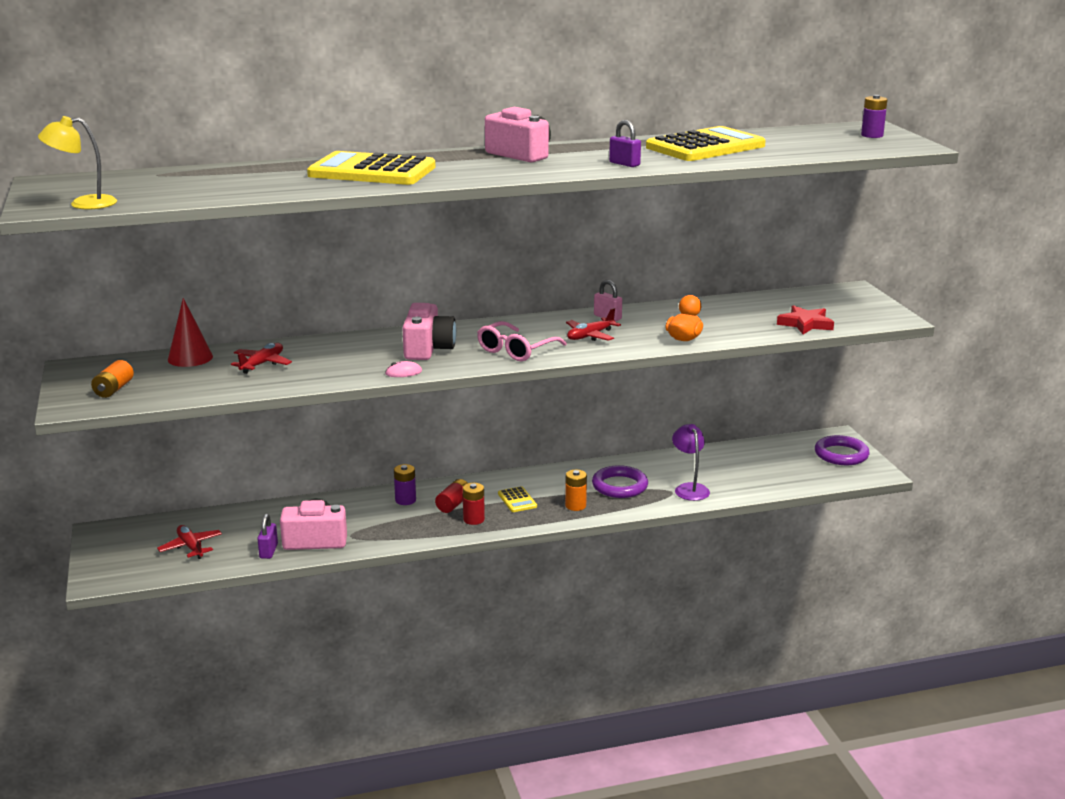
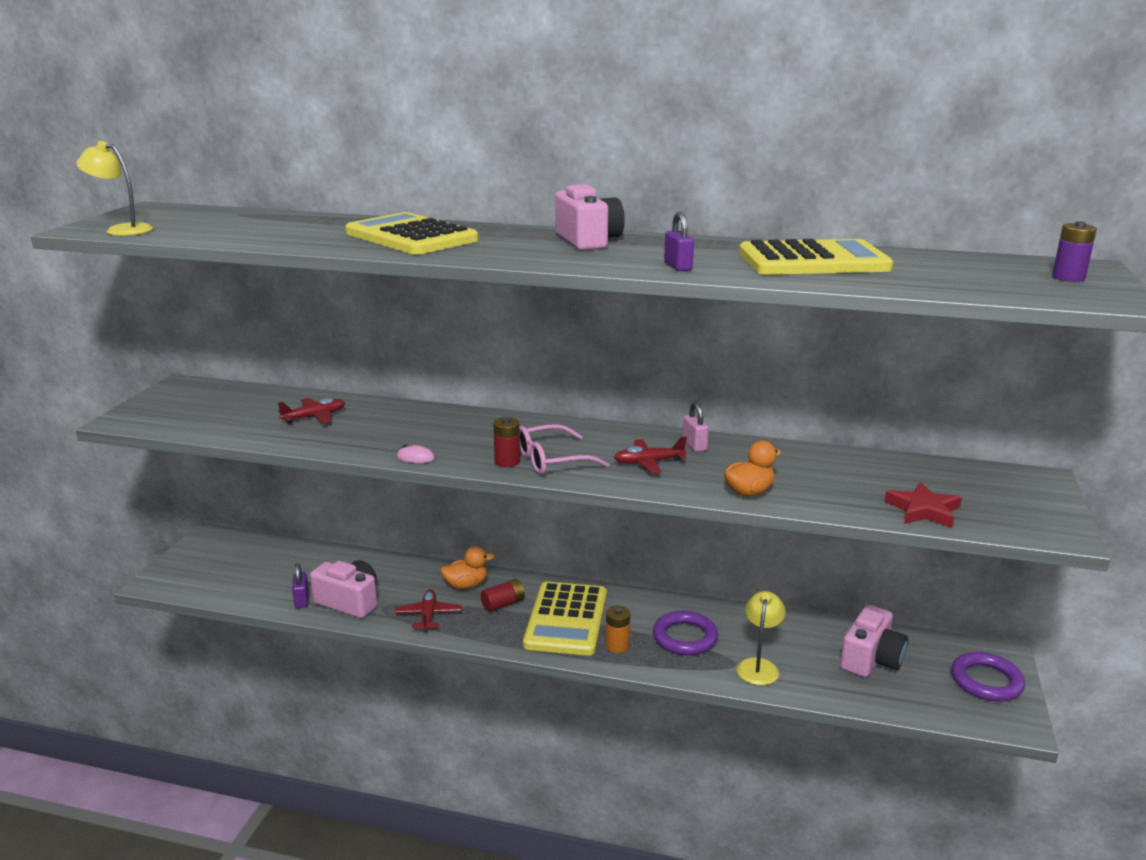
camera: 30 degrees right, 0 degrees up
(114, 389) = (174, 412): orange battery -> none
(190, 358) = (270, 397): red cone -> none
(191, 547) = (251, 574): red plane -> red plane (428, 615)
(268, 551) = (302, 600): purple padlock -> purple padlock turned 45 degrees counterclockwise
(405, 500) = (466, 585): purple battery -> orange duck
(428, 349) = (472, 437): pink camera -> pink camera (871, 659)
(473, 519) = (504, 628): red battery -> red battery (507, 461)
(517, 500) = (566, 619): yellow calculator -> yellow calculator, size x2.31
(689, 488) = (759, 666): purple lamp -> yellow lamp

